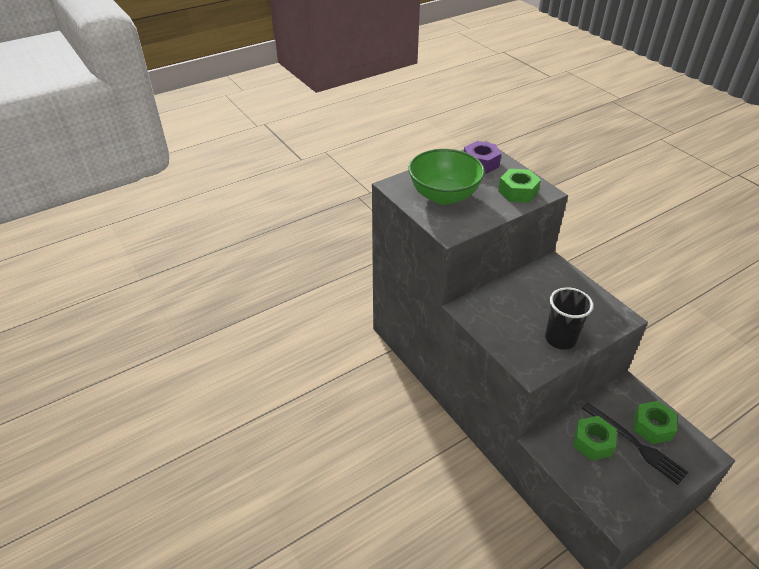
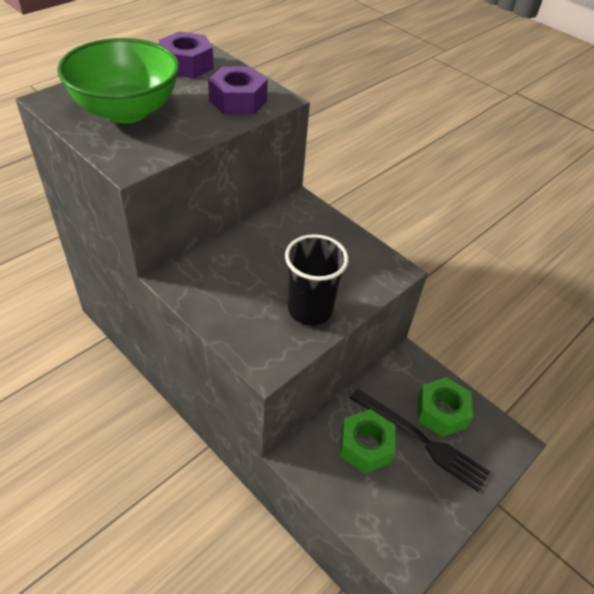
camera: 15 degrees left, 5 degrees up
(518, 192) = (238, 101): green nut -> purple nut

